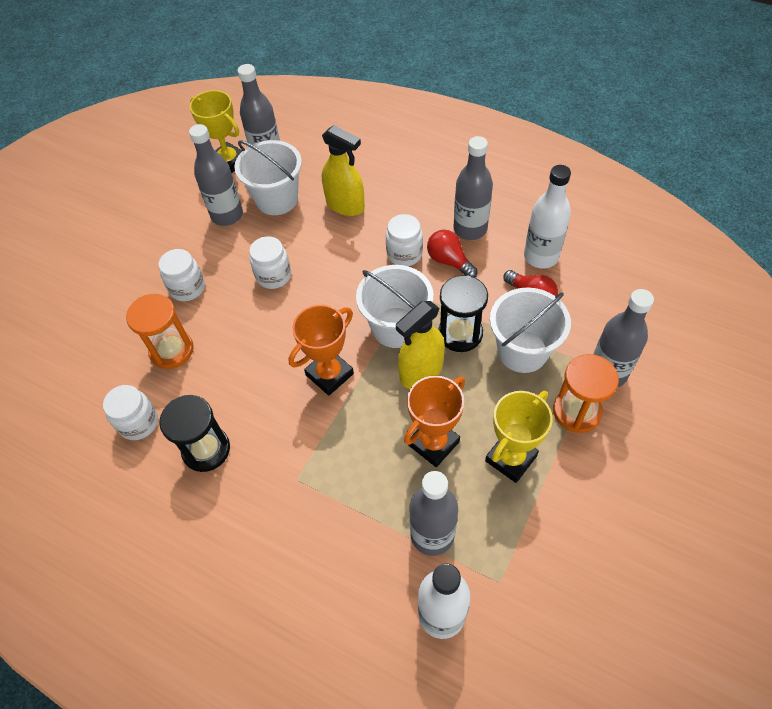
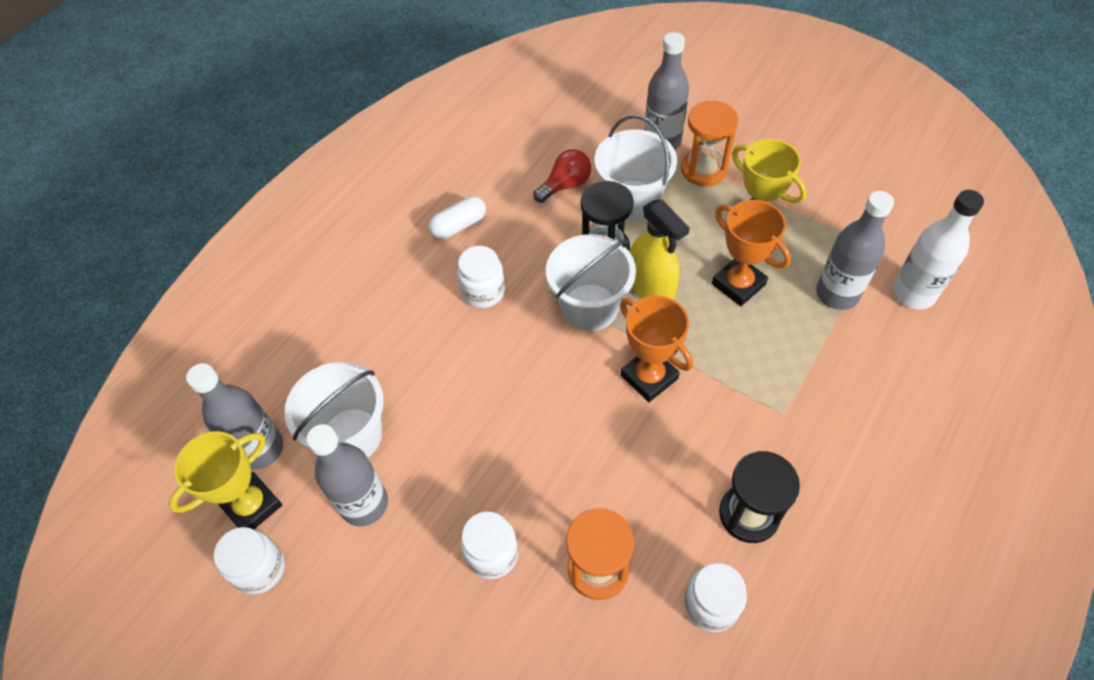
camera: 85 degrees left, 0 degrees up
(273, 276) = (490, 439): white jar -> white jar (260, 569)
(345, 205) = (386, 351): yellow spray bottle -> none
(449, 261) = (503, 250): red light bulb -> none
(470, 229) = (459, 226): grey bottle -> white capsule
(541, 256) = (512, 170): white bottle -> none

